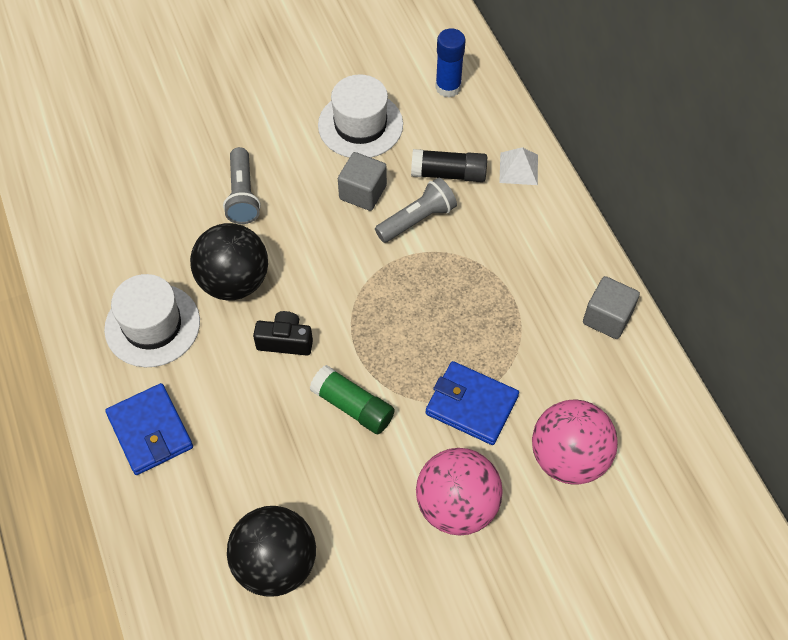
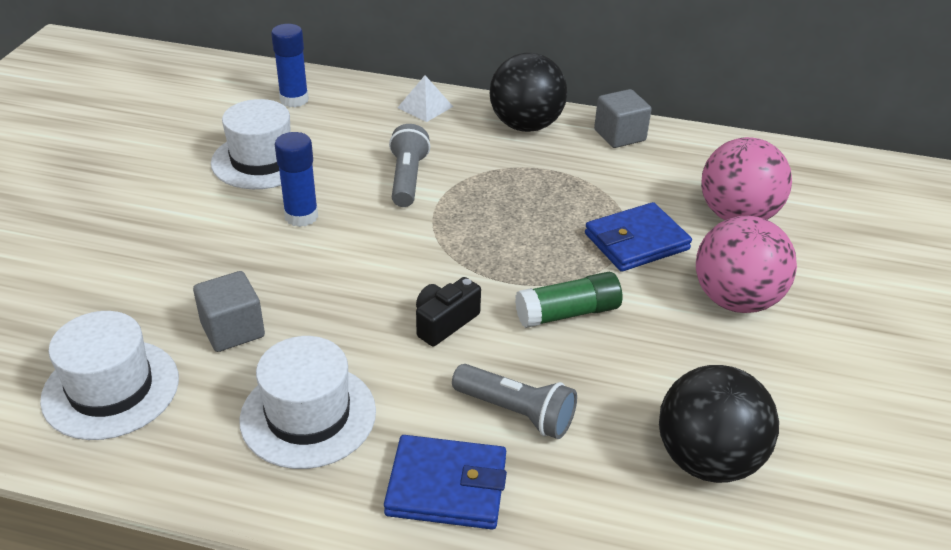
camera: 55 degrees left, 20 degrees down
(101, 218) = (111, 389): none -> white hat
(234, 281) = (330, 324): black ball -> black ball (526, 125)
(242, 195) = (234, 267): grey flashlight -> grey flashlight (516, 412)
(321, 191) = (301, 216): none -> blue glue stick
(363, 192) = (337, 194): grey cube -> grey cube (233, 330)
(448, 174) = (382, 141): black glue stick -> none

